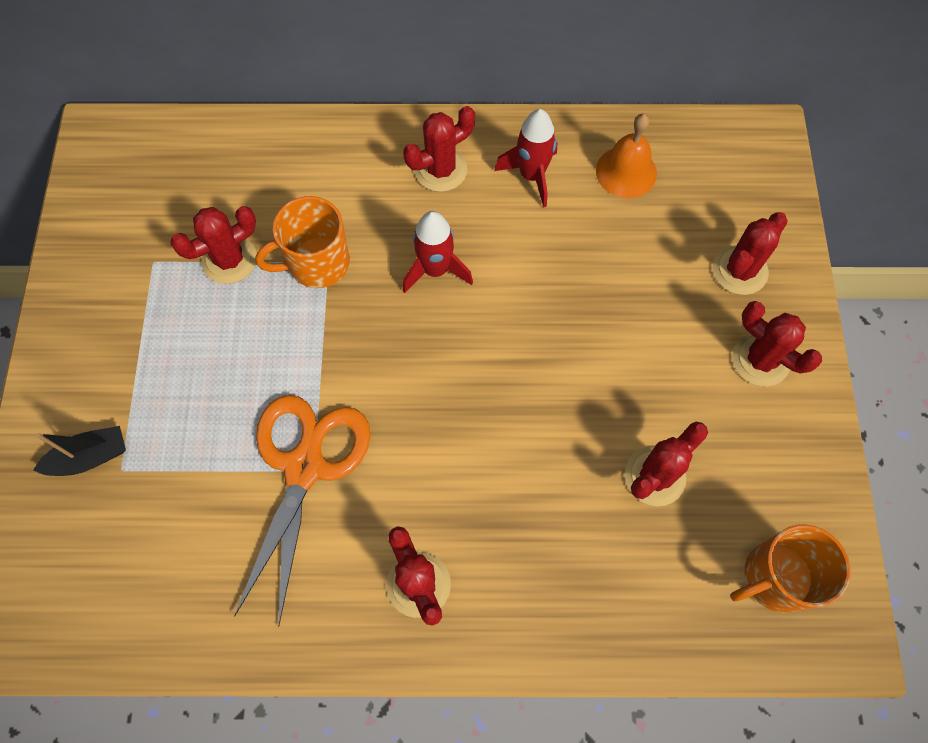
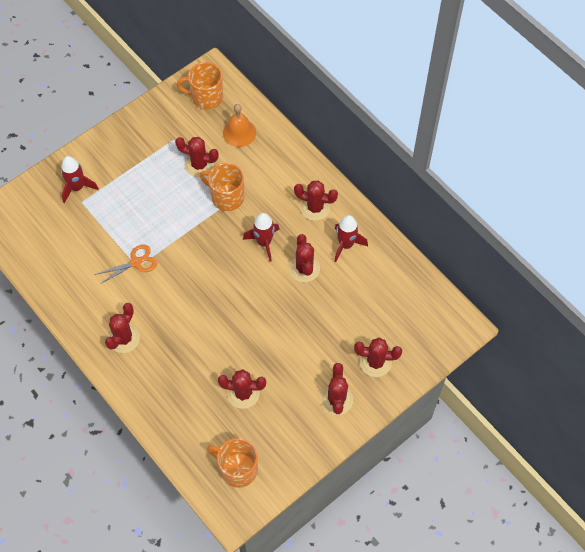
camera: 50 degrees right, 5 degrees down
(90, 457) = (77, 187): black boat -> red rocket
(131, 171) = (206, 97): none -> orange mug
(304, 467) = (136, 262): orange scissors -> orange scissors, size x0.54
(522, 250) = (304, 268): none -> red cactus
(626, 172) = (384, 281): orange bell -> orange bell (239, 132)

